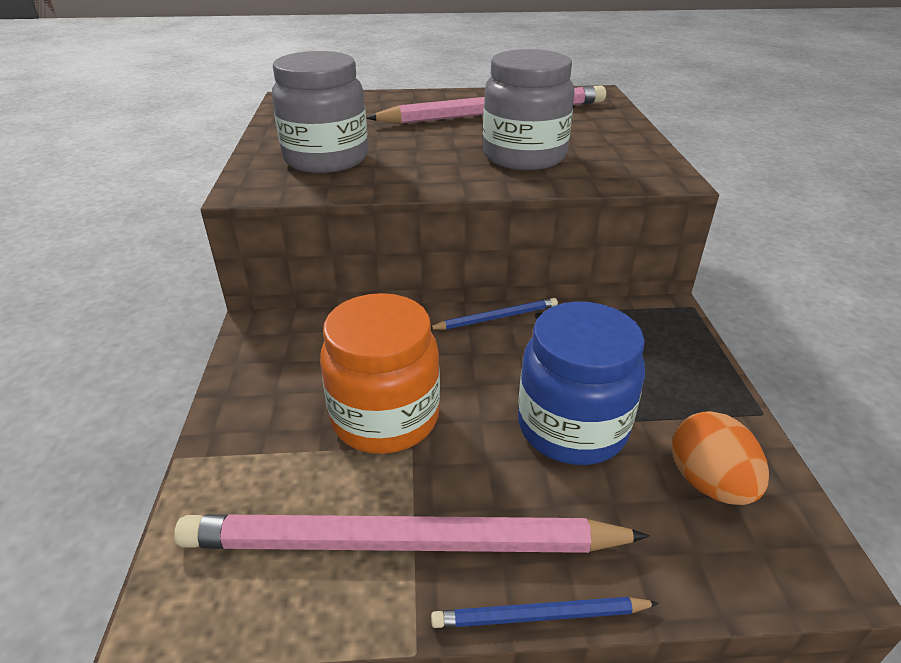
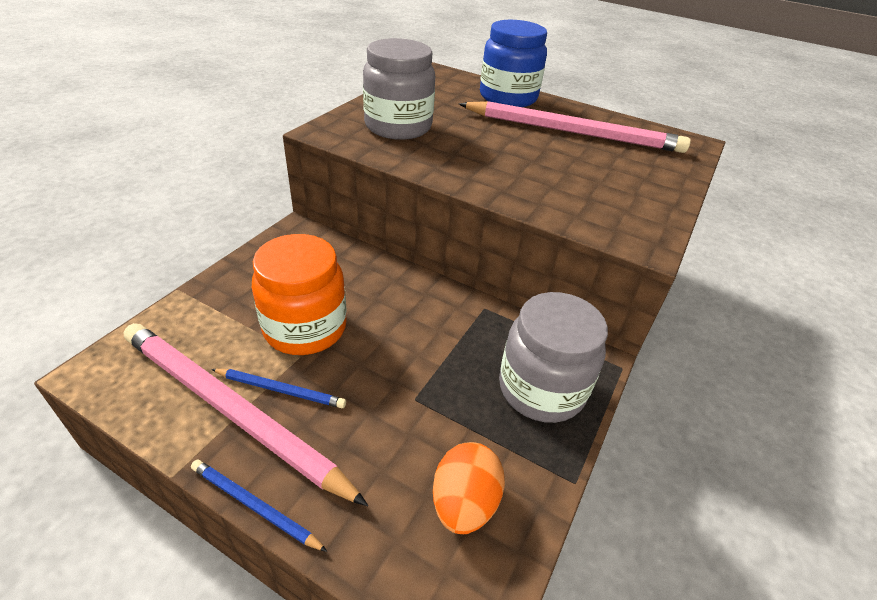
camera: 30 degrees right, 5 degrees up
(496, 317) = (451, 298): blue pencil -> blue pencil (281, 390)
(524, 156) = (544, 177): grey jar -> grey jar (541, 389)
(572, 427) = (413, 403): blue jar -> blue jar (508, 98)

